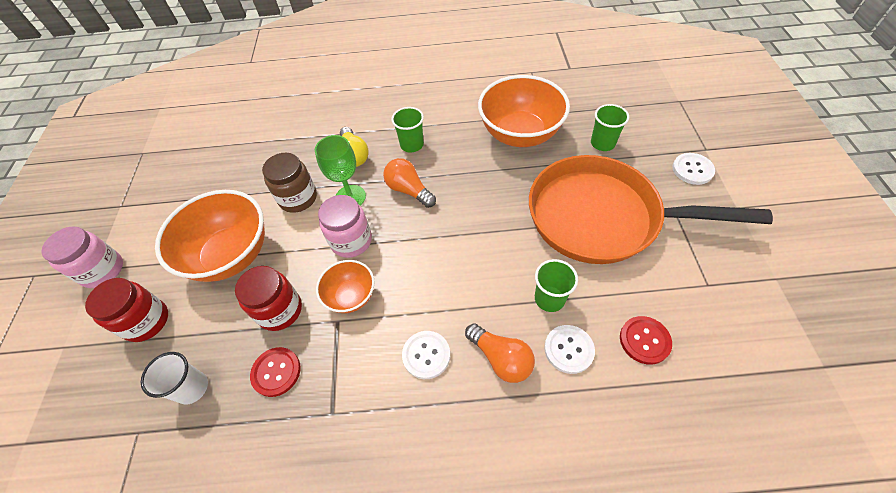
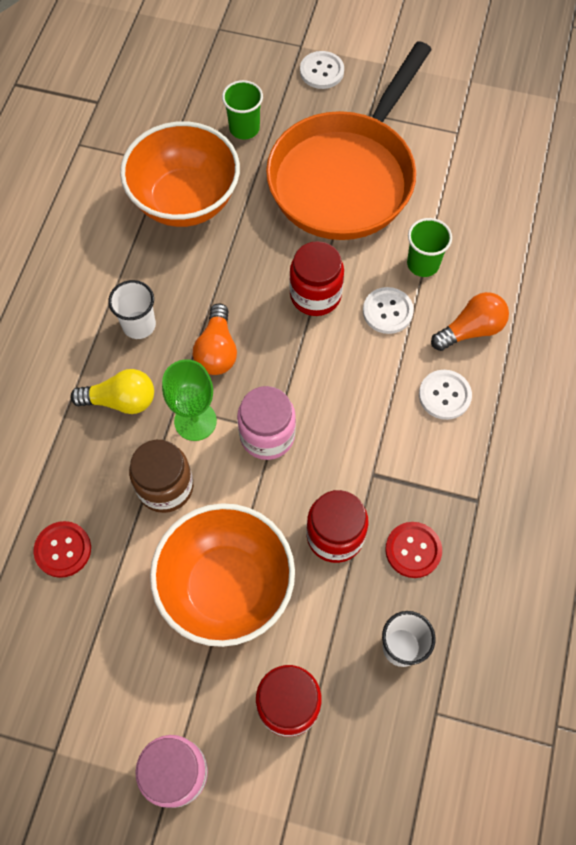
camera: 75 degrees left, 10 degrees up
(351, 296) = (346, 452): orange bowl -> none
(409, 190) = (217, 350): orange light bulb -> orange light bulb turned 60 degrees counterclockwise
(412, 145) = (139, 325): green cup -> white cup
(481, 232) = (315, 295): none -> red jar
(568, 349) = (481, 270): white button -> white button (387, 311)
(644, 340) = (493, 208): red button -> red button (63, 550)

